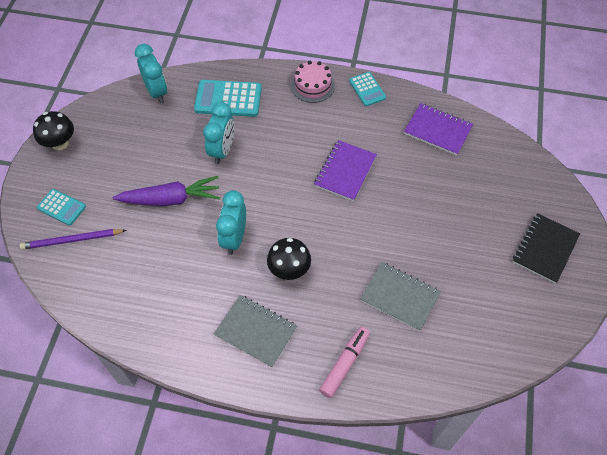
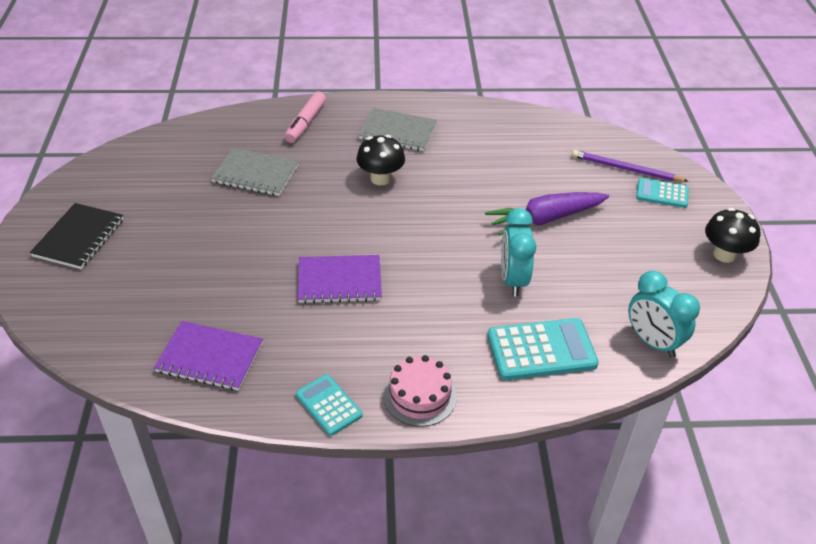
camera: 165 degrees right, 15 degrees down
(72, 240) = (625, 169): purple pencil -> purple pencil turned 135 degrees counterclockwise
(234, 238) = (452, 195): turquoise clock -> none
(345, 171) = (339, 281): purple notebook -> purple notebook turned 75 degrees clockwise

